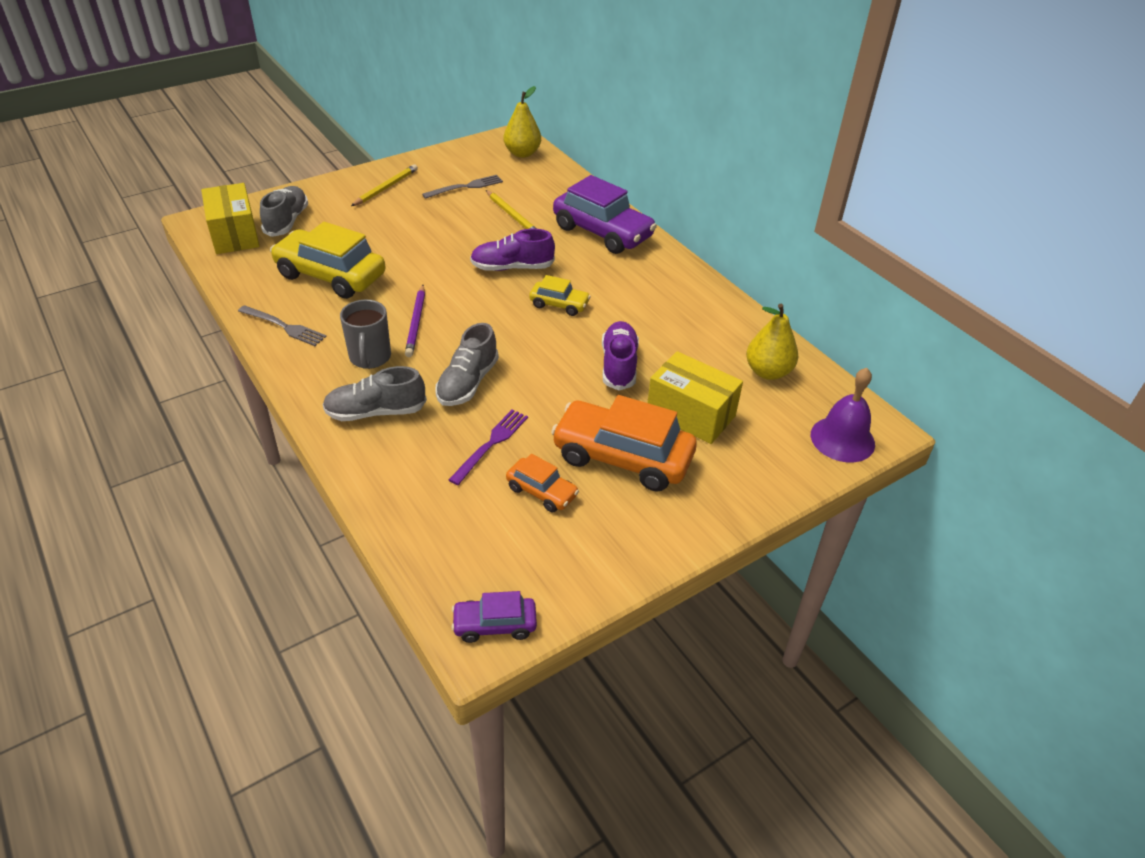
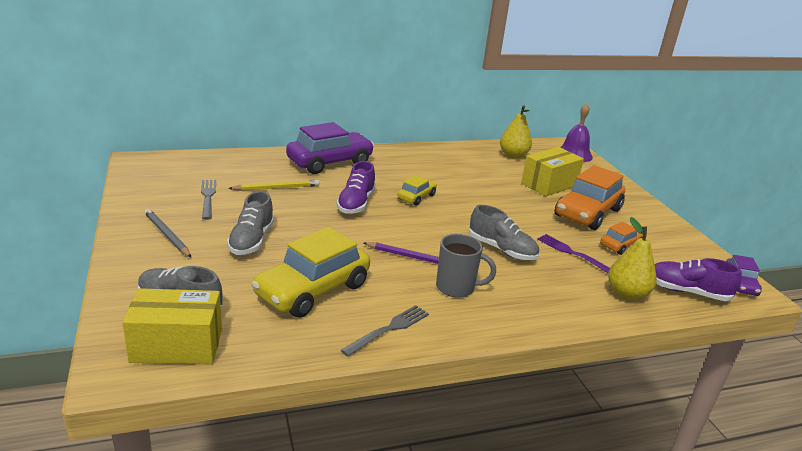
camera: 75 degrees left, 15 degrees down
(376, 412) = (530, 296): grey shoe -> grey shoe (251, 240)
(386, 188) = (167, 235): yellow pencil -> grey pencil
(522, 153) = (175, 163): yellow pear -> yellow pear (626, 294)
(619, 365) = (495, 193): purple shoe -> purple shoe (686, 292)

